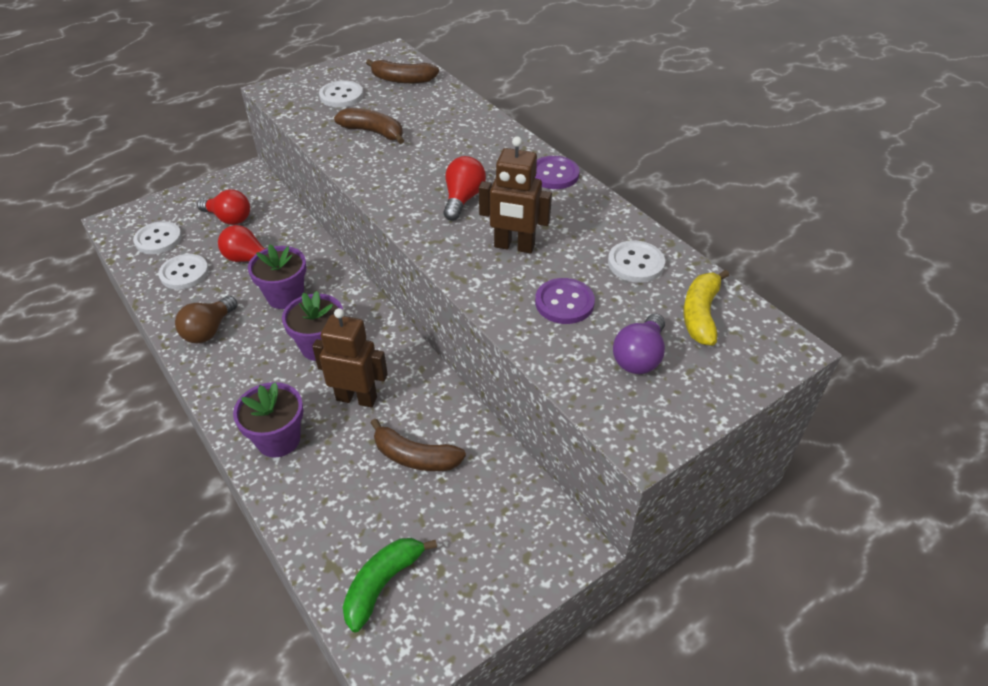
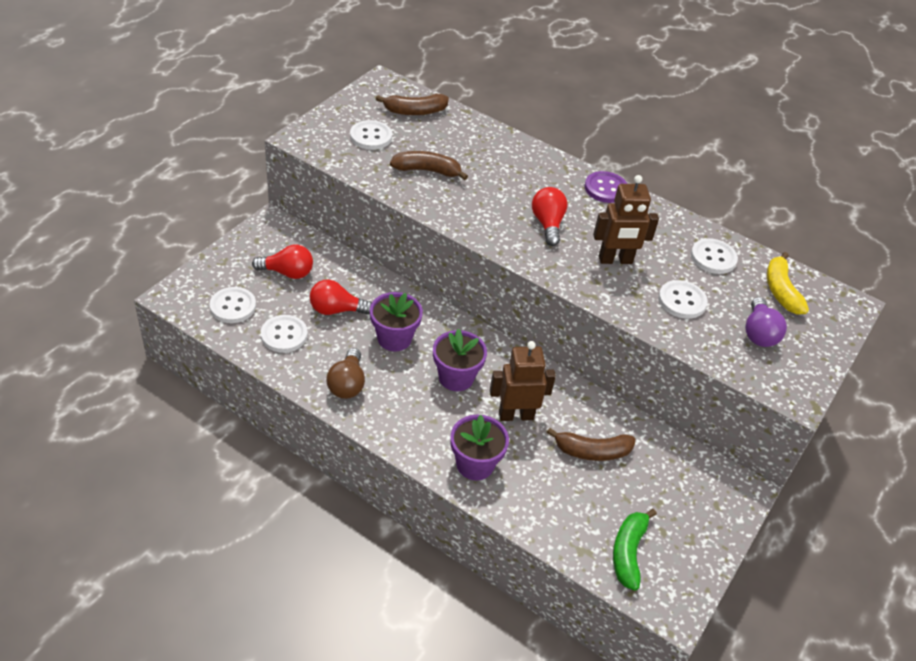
camera: 25 degrees left, 0 degrees up
(564, 303) = (682, 301): purple button -> white button

